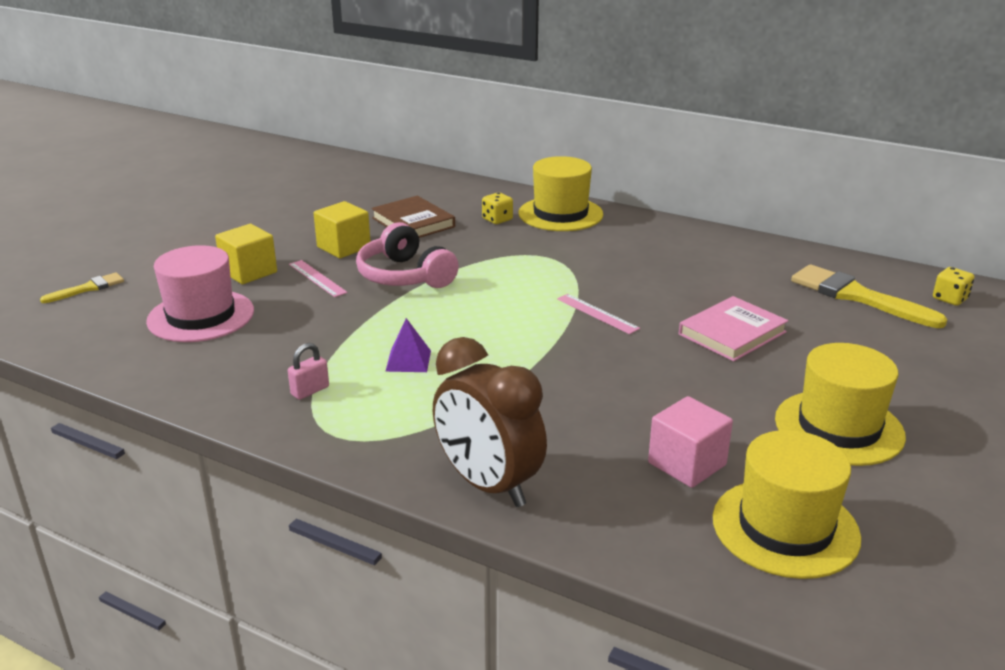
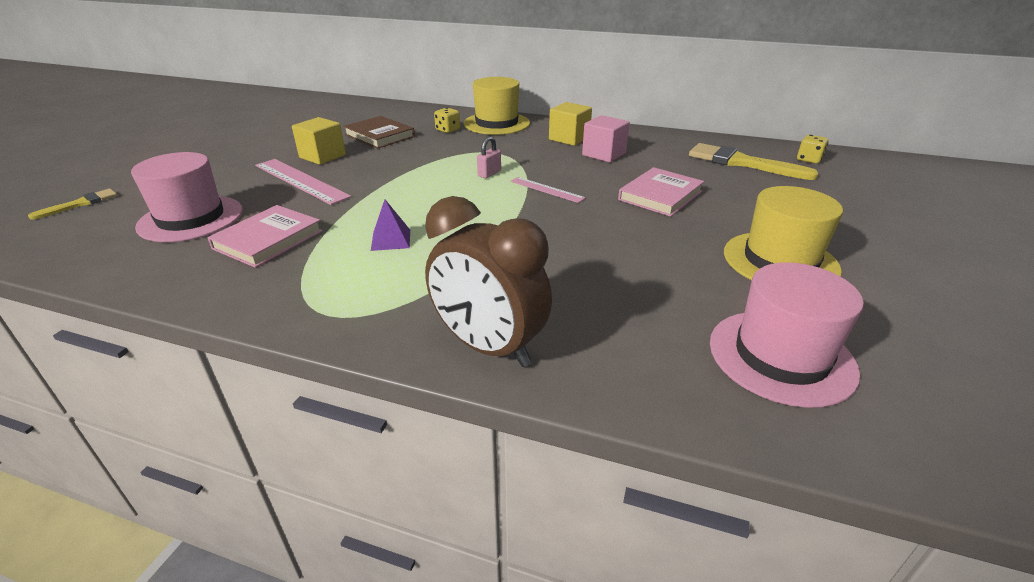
camera: 10 degrees left, 5 degrees up
(249, 272) = (238, 180): yellow cube -> yellow cube (569, 138)
(280, 349) = (268, 240): none -> pink book
(310, 391) = (299, 274): pink padlock -> pink padlock (489, 173)
(317, 278) = (301, 180): pink ruler -> pink ruler, size x1.76
(405, 276) = (378, 174): pink headphones -> none
(687, 464) = (667, 306): pink cube -> pink cube (604, 154)
(785, 527) = (781, 356): yellow hat -> pink hat

